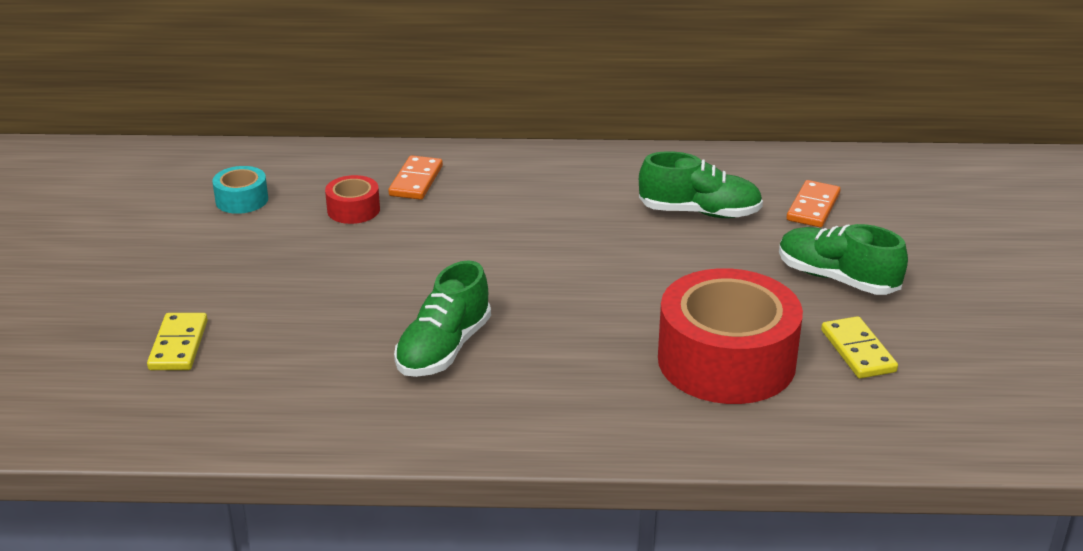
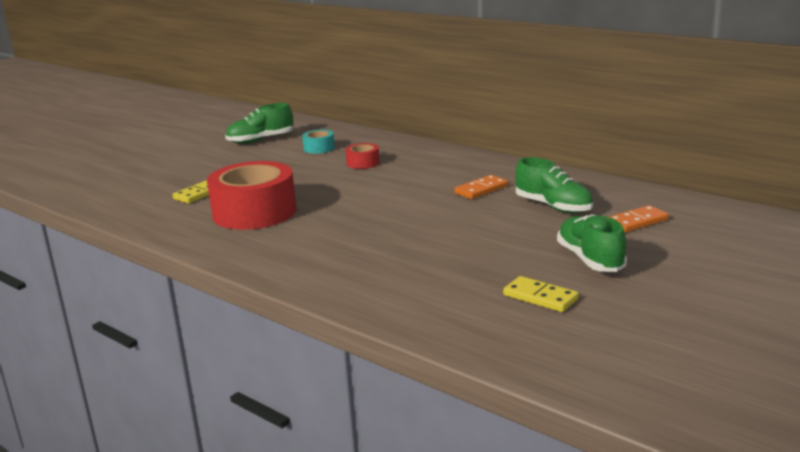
camera: 40 degrees right, 10 degrees down
(416, 181) = (414, 158): orange domino -> orange domino (481, 189)
(444, 349) = (307, 227): green shoe -> green shoe (260, 140)
(726, 361) = (447, 276): red tape -> red tape (254, 212)
(857, 351) = (540, 297): yellow domino -> yellow domino turned 75 degrees counterclockwise

